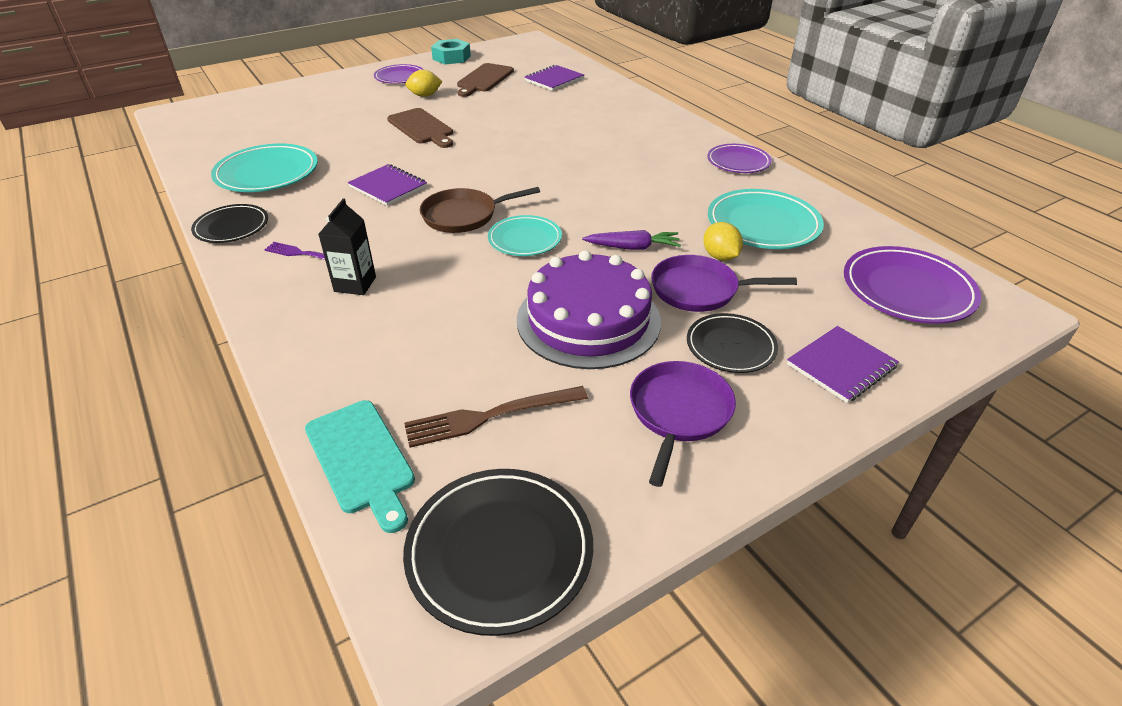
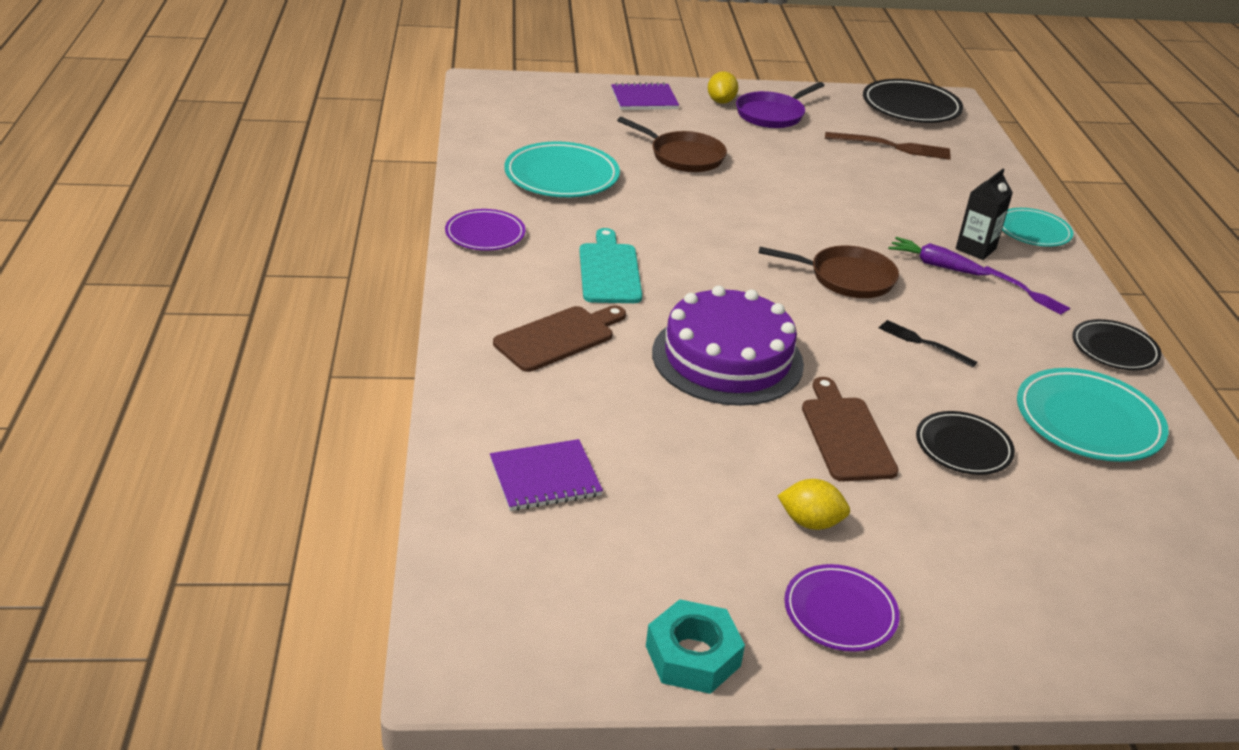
camera: 155 degrees left, 5 degrees down
(361, 459) = (980, 154): turquoise cutting board -> turquoise cutting board (609, 271)
(388, 187) = (923, 343): purple notebook -> black fork
(484, 79) = (672, 532): brown cutting board -> brown cutting board (558, 337)
(525, 239) = (798, 235): turquoise plate -> turquoise plate (1033, 231)
(588, 320) = (789, 167): purple cake -> purple cake (727, 358)
(633, 247) = (703, 198): purple carrot -> purple carrot (935, 265)
(699, 290) = (684, 156): purple pan -> brown pan
(720, 256) = (636, 168): yellow lemon -> yellow lemon (721, 101)
(730, 346) = (702, 126): black plate -> black plate (963, 447)
(907, 290) = (529, 109): purple plate -> none

